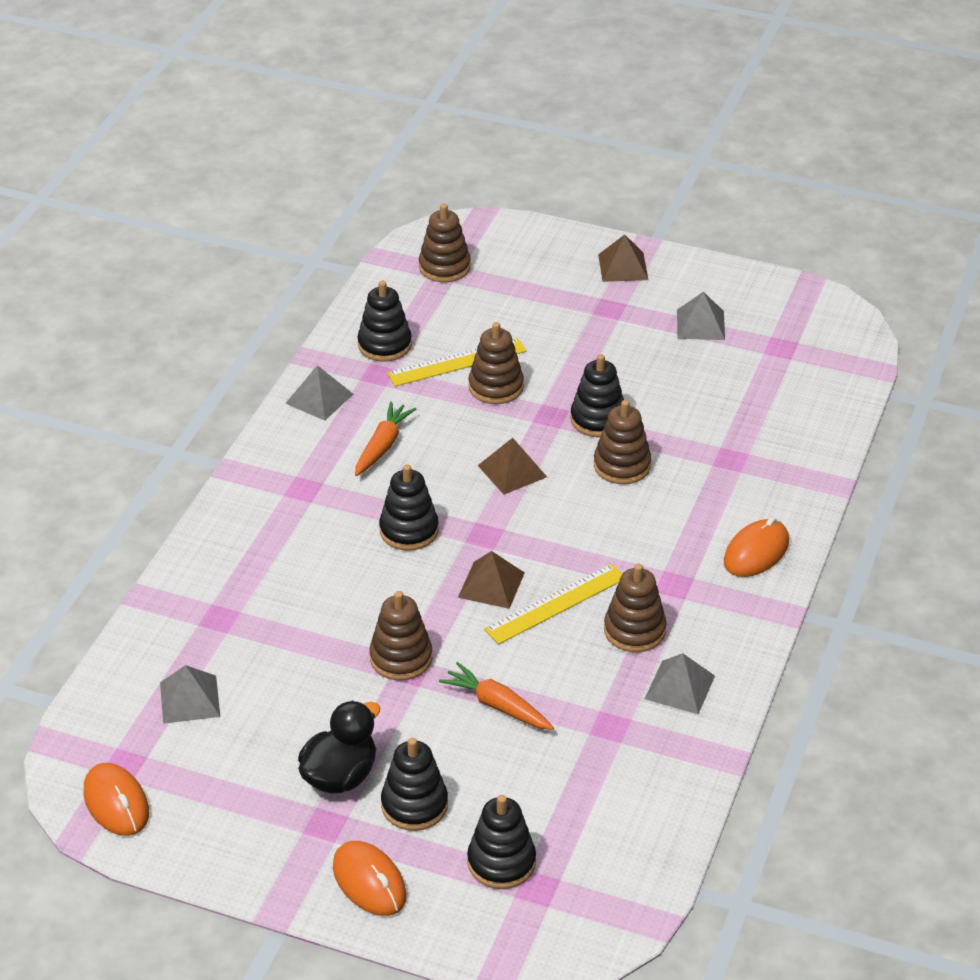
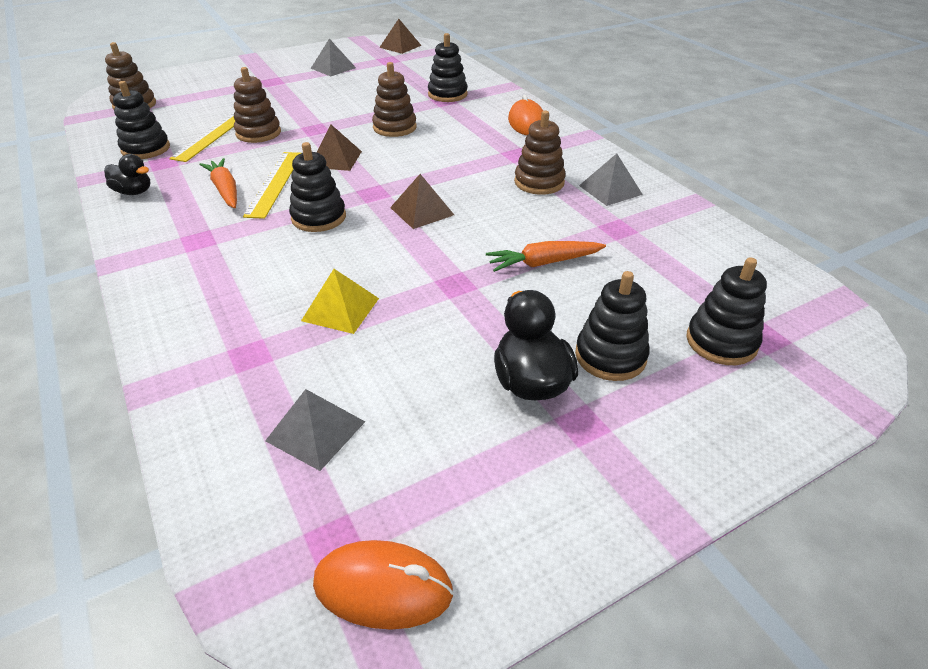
camera: 50 degrees left, 0 degrees up
(311, 628) = (340, 309): none -> yellow pyramid
(319, 398) = (134, 192): grey pyramid -> black duck
(369, 882) = (686, 434): orange mouse -> none
(401, 658) = (437, 282): brown stacking toy -> none
(556, 604) = (476, 197): yellow ruler -> yellow ruler (275, 183)
(598, 419) = (346, 118): black stacking toy -> black stacking toy (447, 94)
(623, 267) = (251, 66): brown pyramid -> brown pyramid (400, 46)

